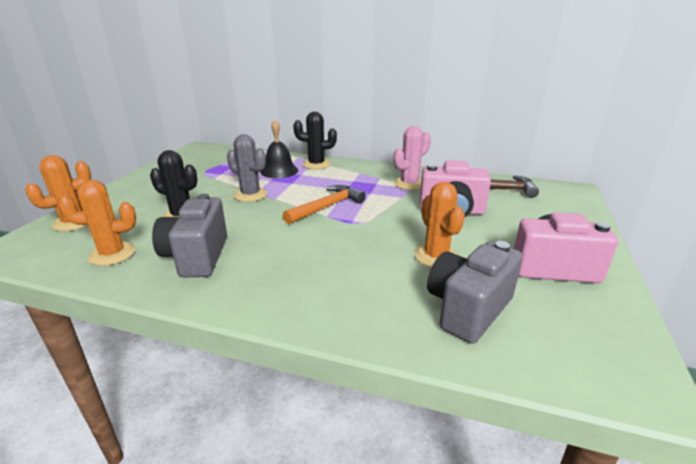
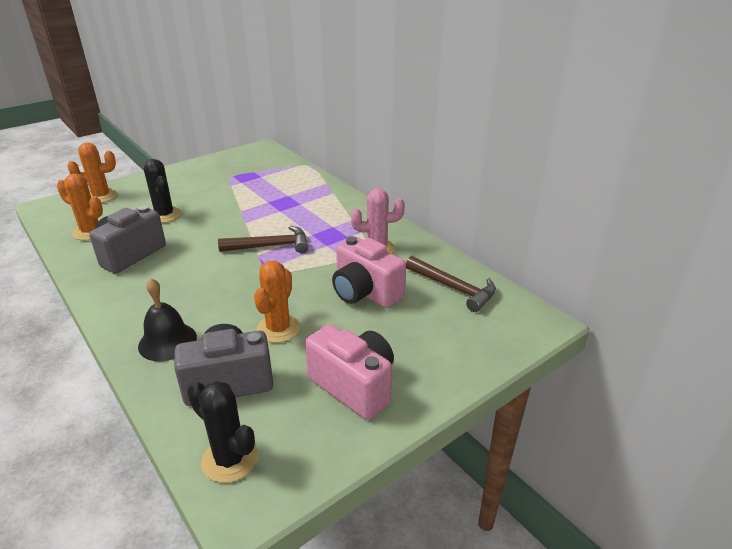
camera: 35 degrees right, 5 degrees up
(250, 195) = (233, 212): grey cactus -> none
(279, 171) = (288, 194): black bell -> black bell (167, 341)
(316, 164) = (329, 197): black cactus -> black cactus (230, 459)
(327, 207) = (271, 246): orange hammer -> brown hammer

